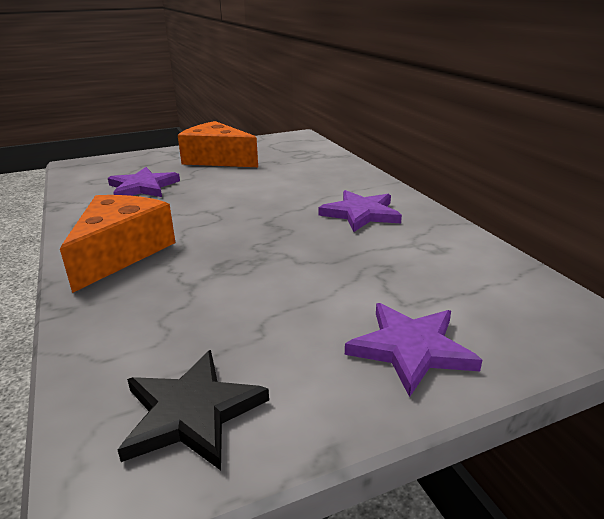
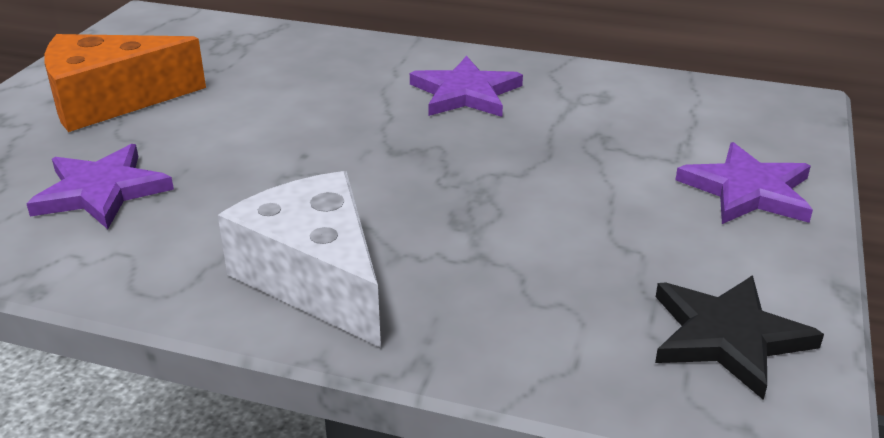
camera: 50 degrees left, 5 degrees up
(121, 252) = (315, 277): orange cheese -> white cheese

